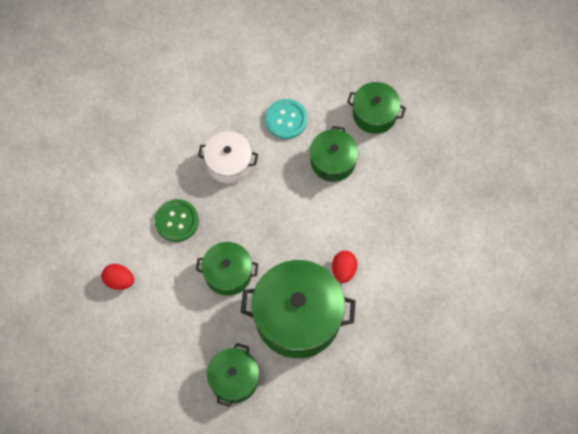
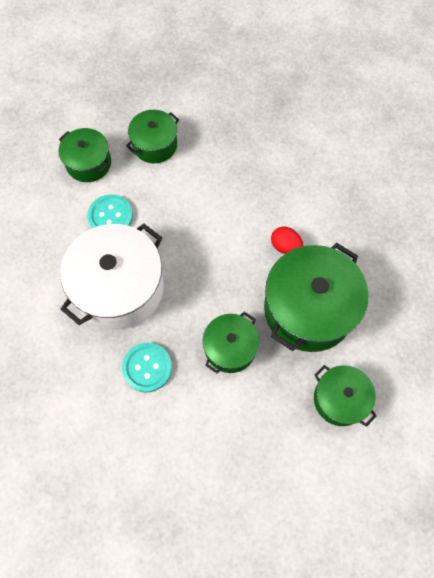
camera: 60 degrees left, 0 degrees up
(119, 281) = (175, 459): red egg -> none
(177, 221) = (147, 367): green button -> turquoise button
(229, 163) = (119, 288): white pot -> white pot, size x1.79
(333, 161) = (177, 200): green pot -> green pot (89, 163)

